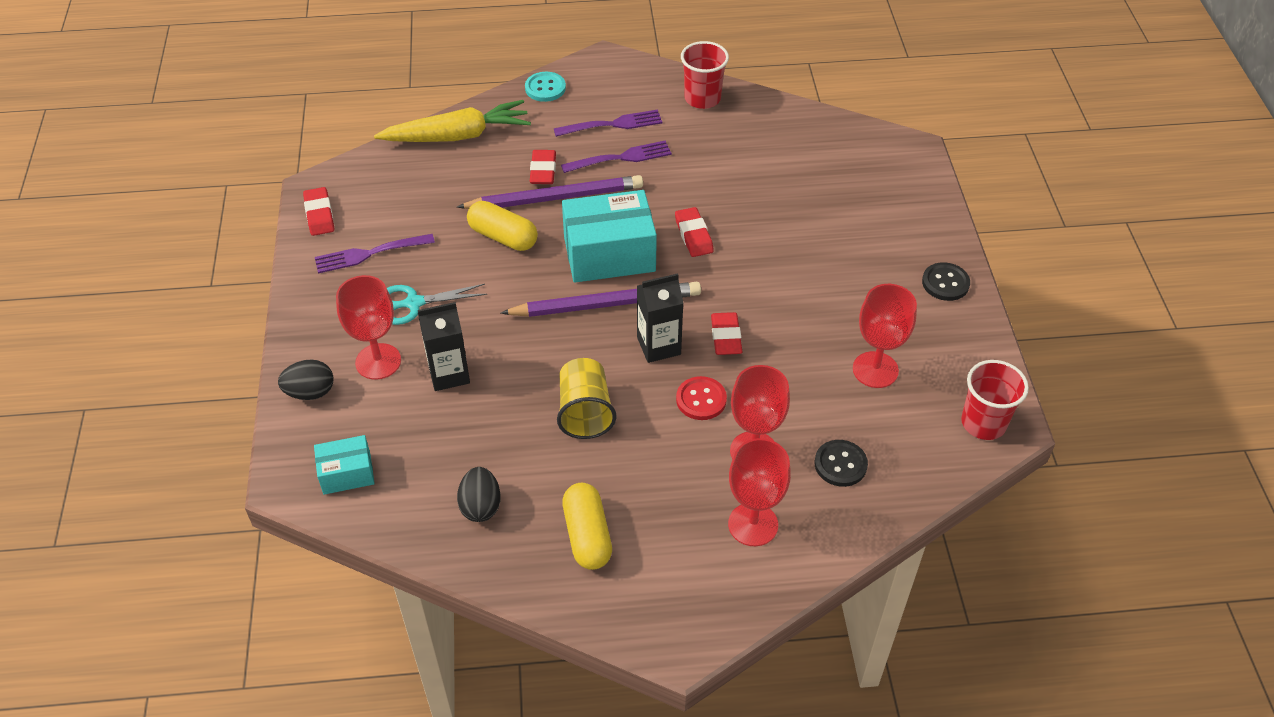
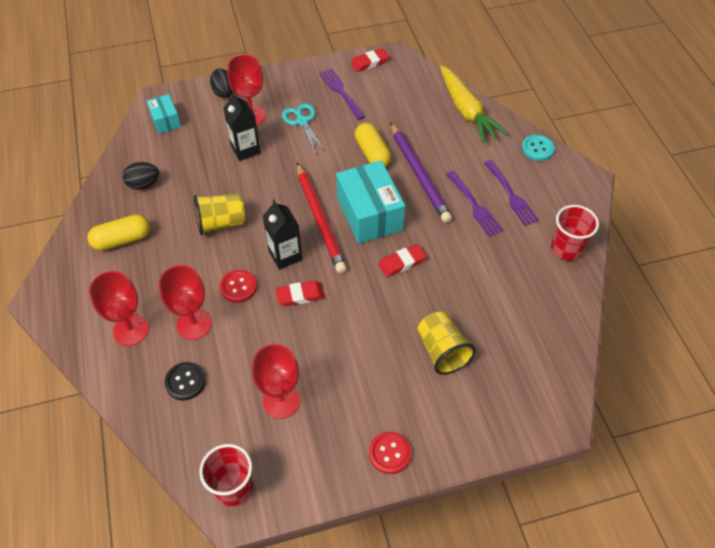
camera: 80 degrees right, 5 degrees up
(503, 237) = (372, 153): yellow capsule -> yellow capsule turned 45 degrees counterclockwise
(543, 170) = (445, 163): red eraser -> none
(605, 304) = (320, 219): purple pencil -> red pencil
(823, 221) = (442, 351): none -> yellow cup
(945, 283) = (389, 453): black button -> red button

